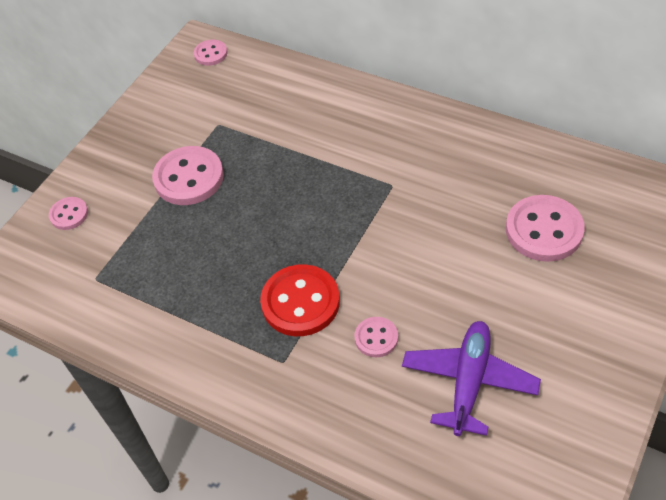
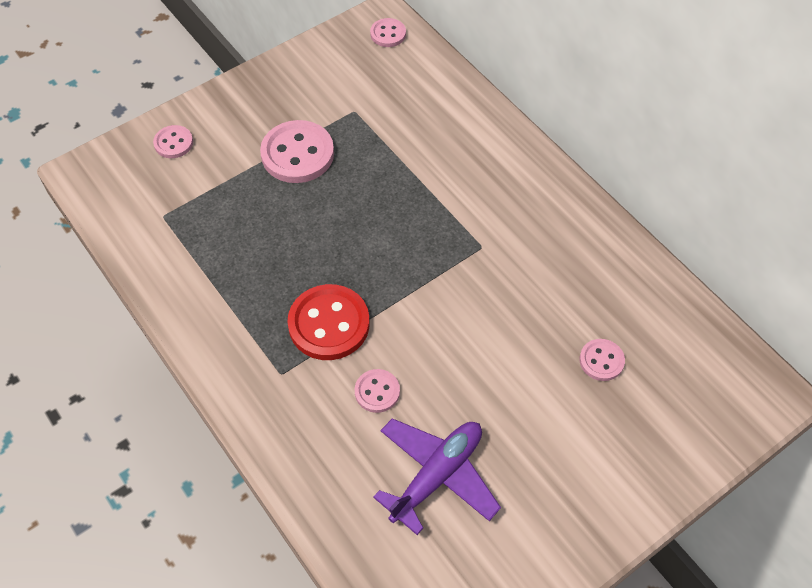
camera: 20 degrees right, 5 degrees up
(544, 230) = (601, 361): pink button -> pink button, size x0.54

